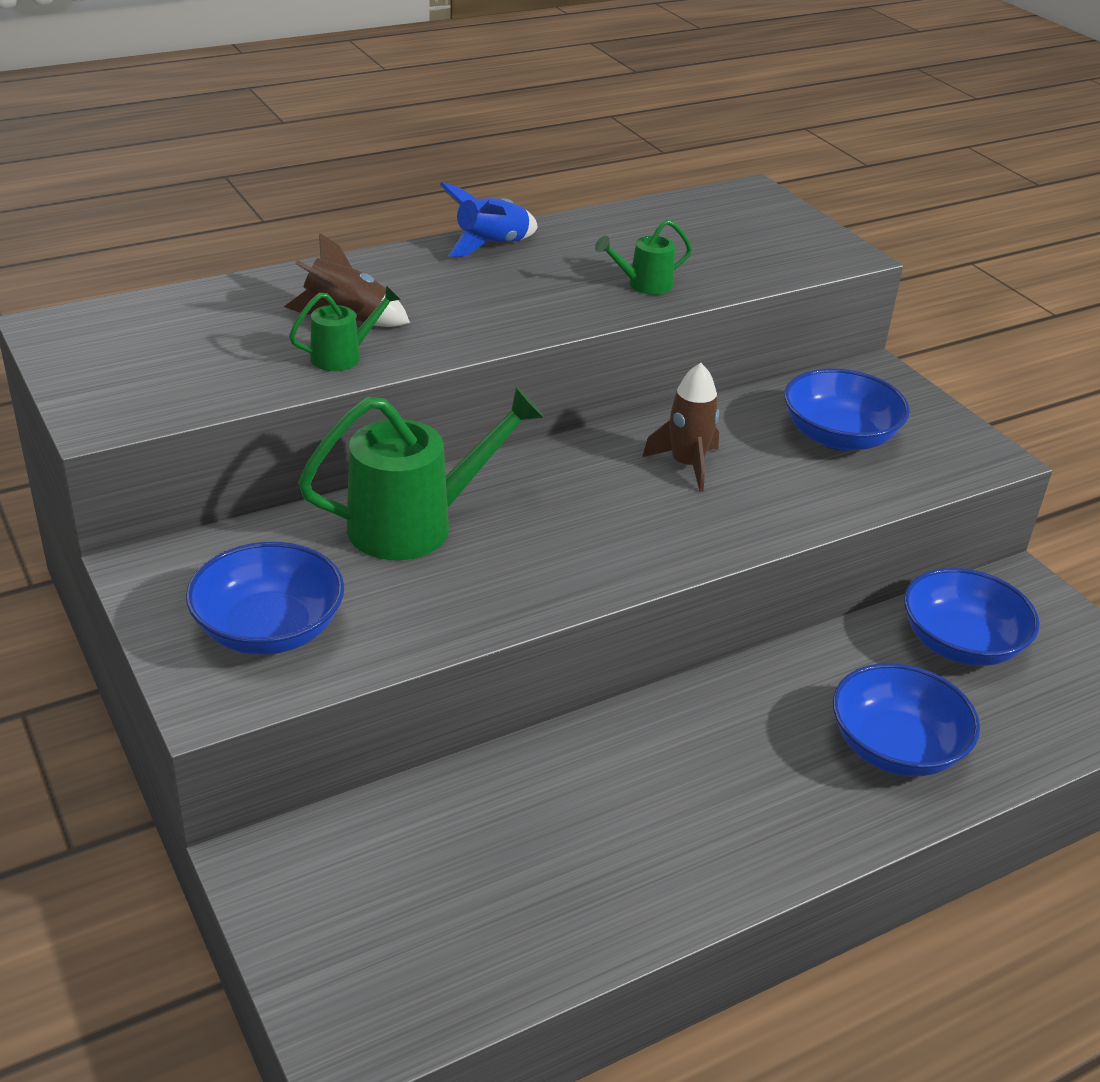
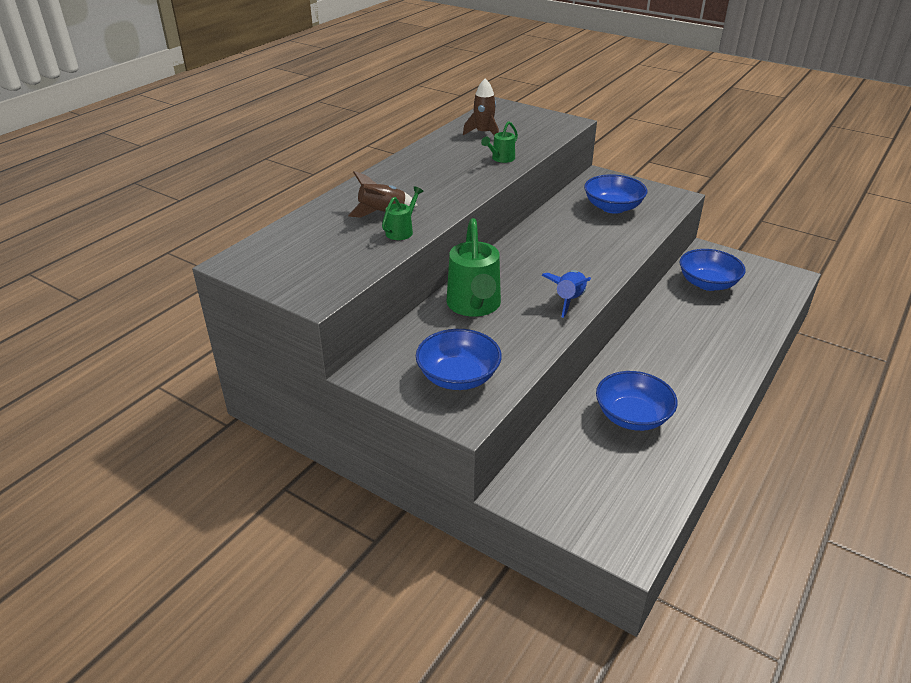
camera: 25 degrees left, 0 degrees up
(415, 525) = (474, 306): green watering can -> green watering can turned 135 degrees clockwise
(491, 246) = (411, 160): blue rocket -> blue rocket (569, 300)
(686, 465) = (564, 239): brown rocket -> brown rocket (483, 133)
(895, 748) = (723, 334): blue bowl -> blue bowl (632, 416)

